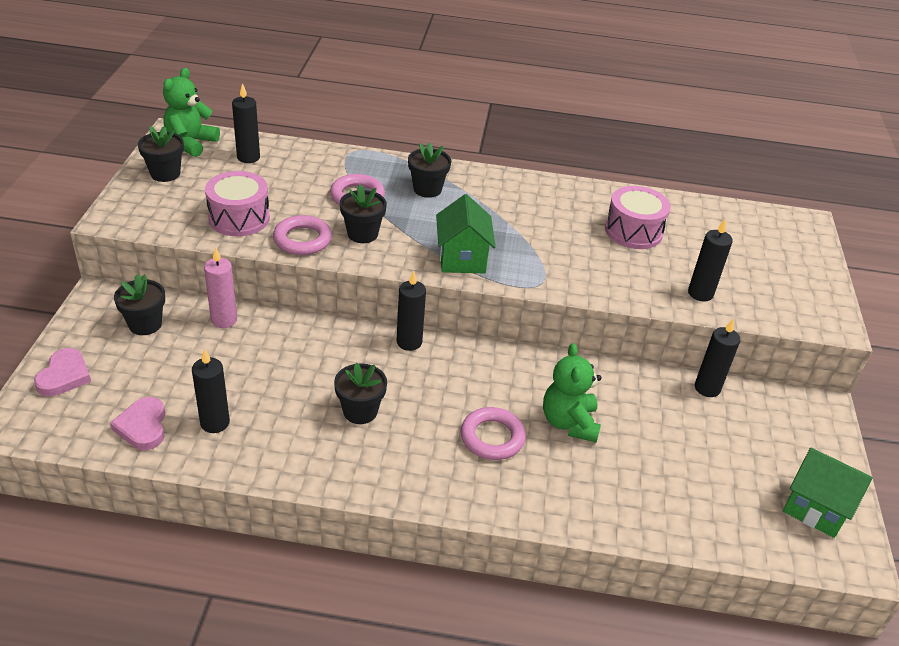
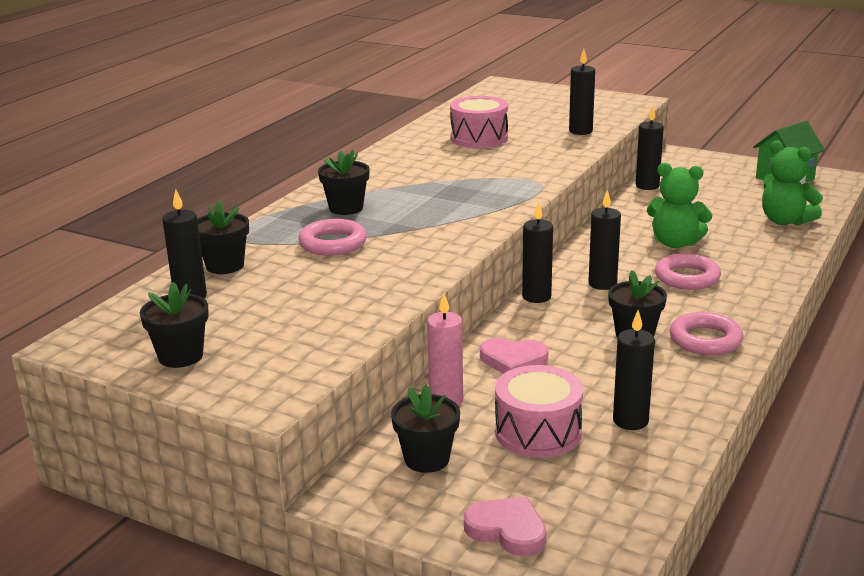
camera: 65 degrees left, 15 degrees down
(143, 426) = (624, 471): pink heart -> pink heart (513, 360)
(191, 143) = (115, 333): green teddy bear -> green teddy bear (785, 221)
(239, 218) = (329, 313): pink drum -> pink drum (538, 432)
(302, 240) = (400, 280): pink ring -> pink ring (705, 340)
(362, 234) = (409, 248): black flower pot -> black flower pot (225, 266)
(452, 380) = (602, 284): none -> black candle
(462, 259) = (483, 208): green house -> none

